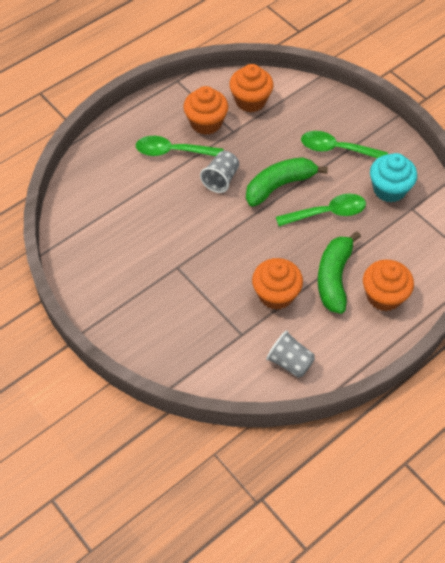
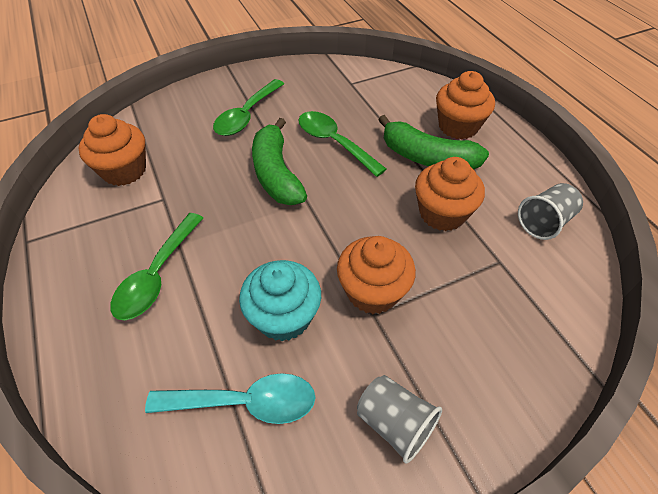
camera: 75 degrees left, 5 degrees down
(106, 218) = (245, 402): none -> turquoise spoon
(206, 123) = (129, 224): orange cupcake -> orange cupcake (372, 291)
(221, 179) = (238, 229): grey cup -> grey cup (394, 423)
(327, 213) = (334, 142): green spoon -> green spoon turned 45 degrees counterclockwise
(389, 189) = (320, 91): turquoise cupcake -> turquoise cupcake (283, 317)

